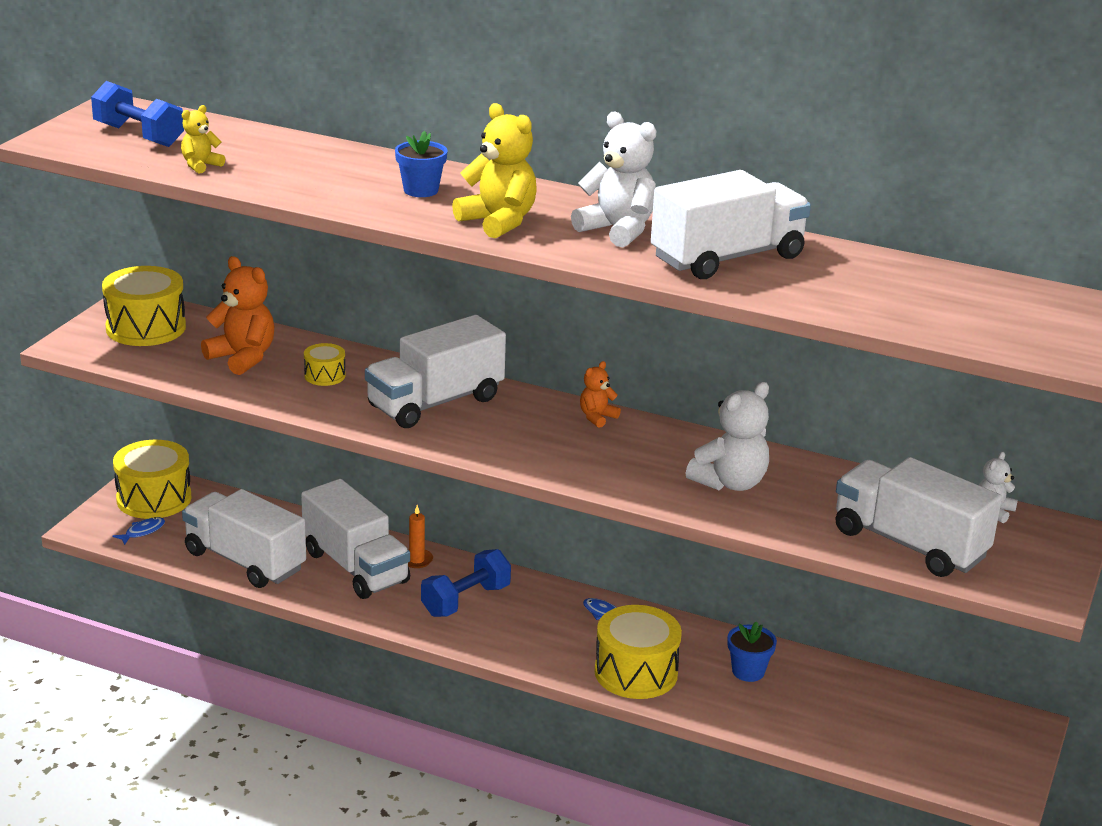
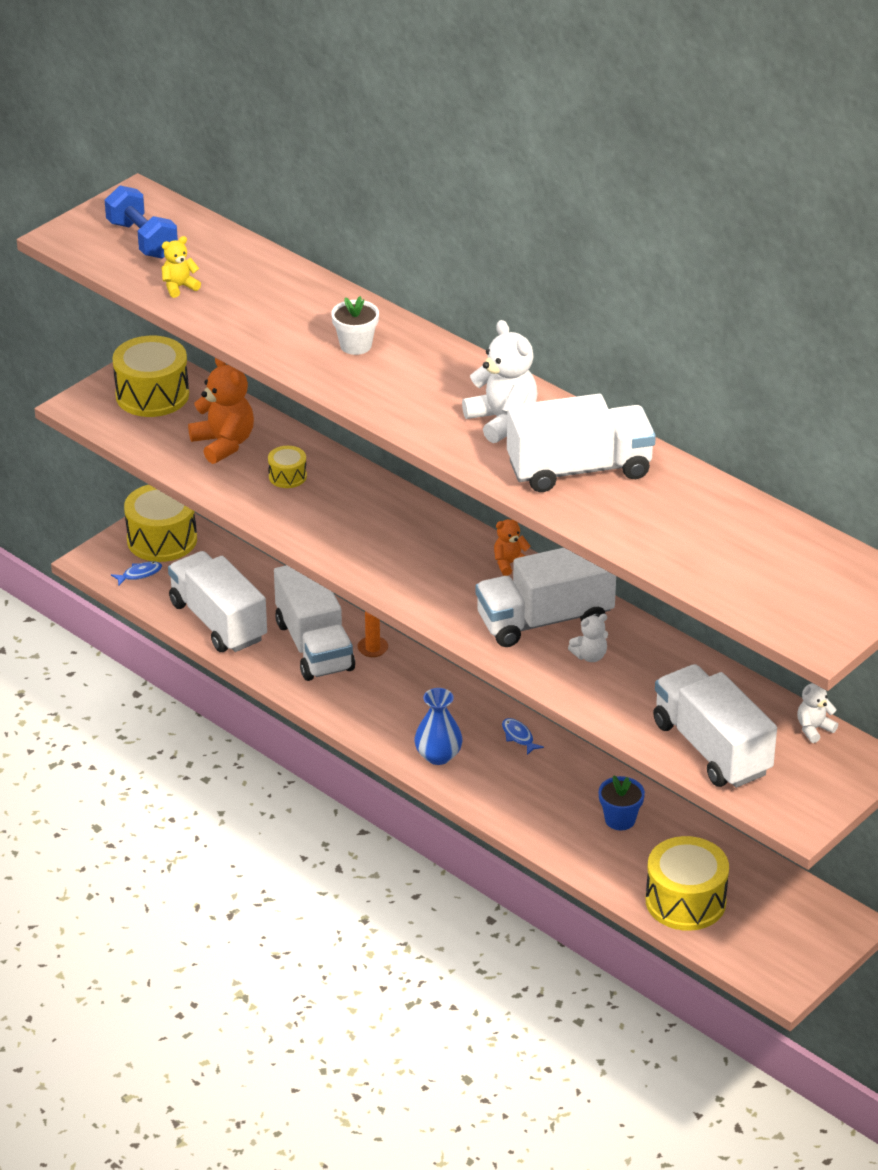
camera: 20 degrees right, 10 degrees up
(421, 190) = (355, 345): blue flower pot -> white flower pot
(435, 403) = (371, 523): white truck -> white truck (544, 620)
(466, 601) = (398, 699): blue dumbbell -> none
(498, 222) = (402, 395): yellow teddy bear -> none
(533, 645) = (438, 755): none -> blue vase
(636, 672) = (516, 800): yellow drum -> yellow drum (685, 901)
(730, 483) = (590, 656): white teddy bear -> white teddy bear, size x0.54

